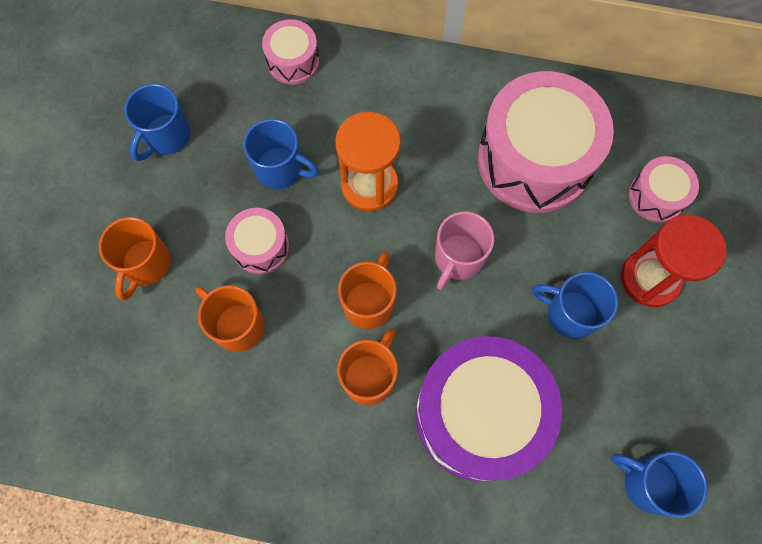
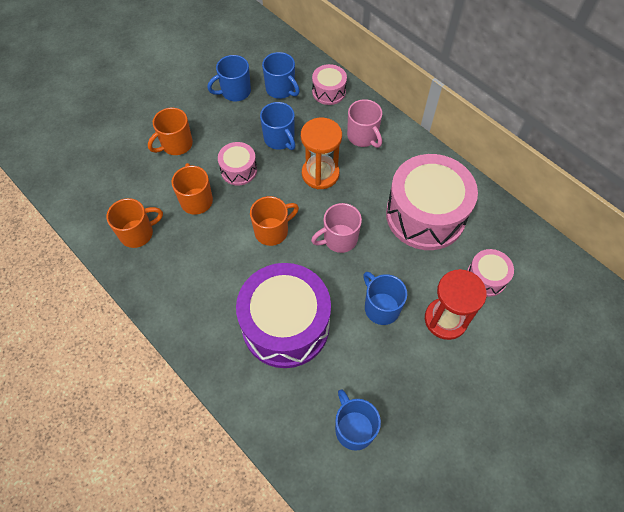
camera: 35 degrees right, 10 degrees down
(226, 95) = (281, 89): none -> blue mug
(369, 377) = (242, 267): orange mug -> orange mug (137, 233)
(383, 100) = (363, 136): none -> pink mug

